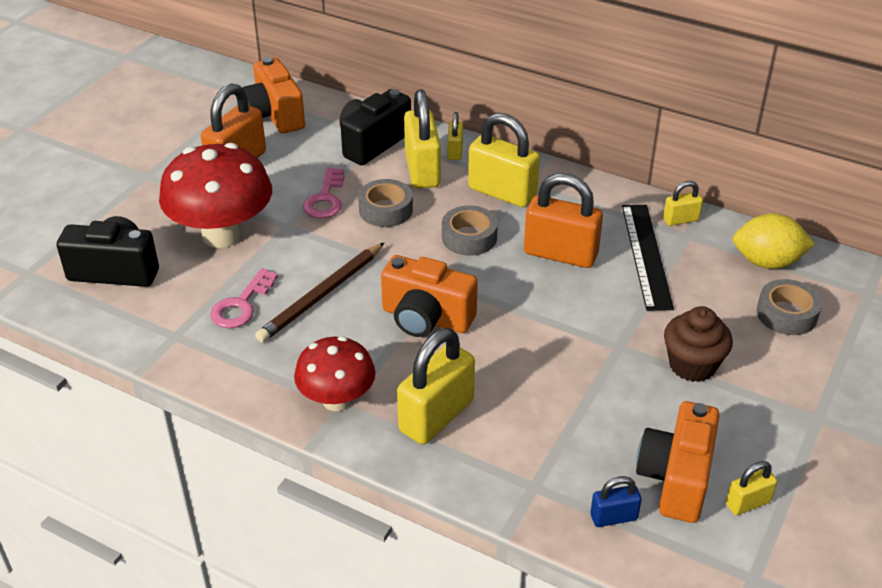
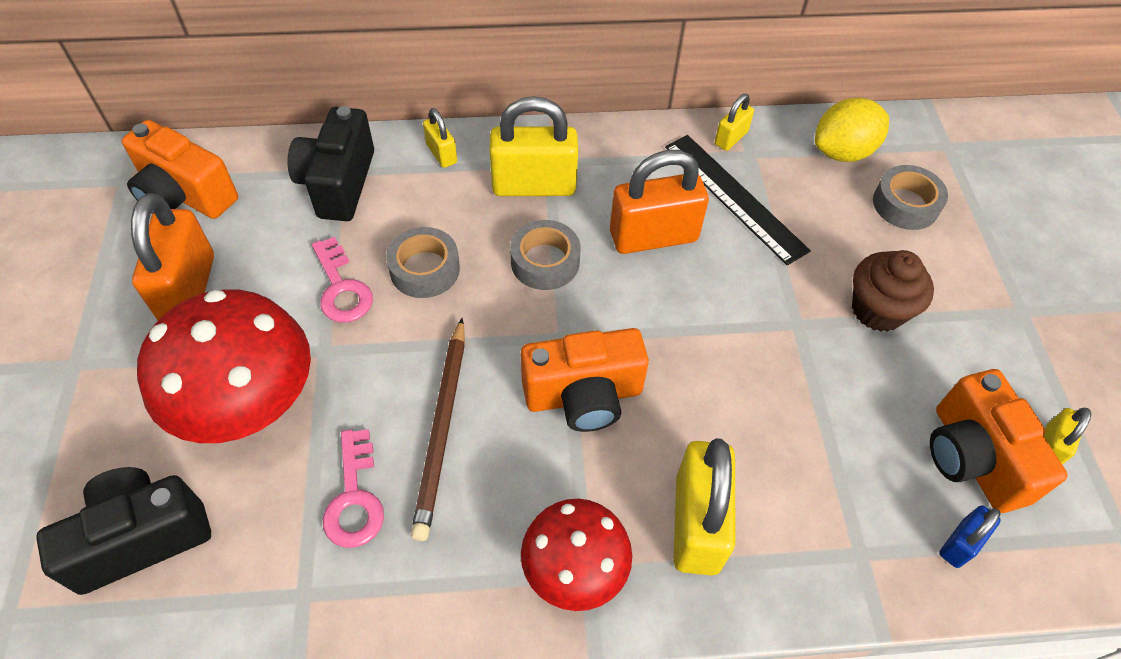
camera: 35 degrees left, 15 degrees up
(422, 170) = (425, 195): yellow padlock -> none

